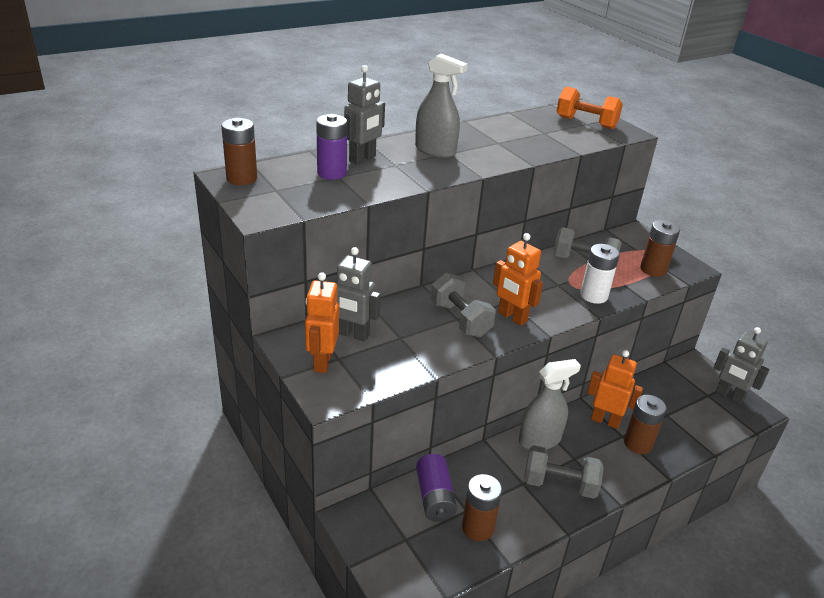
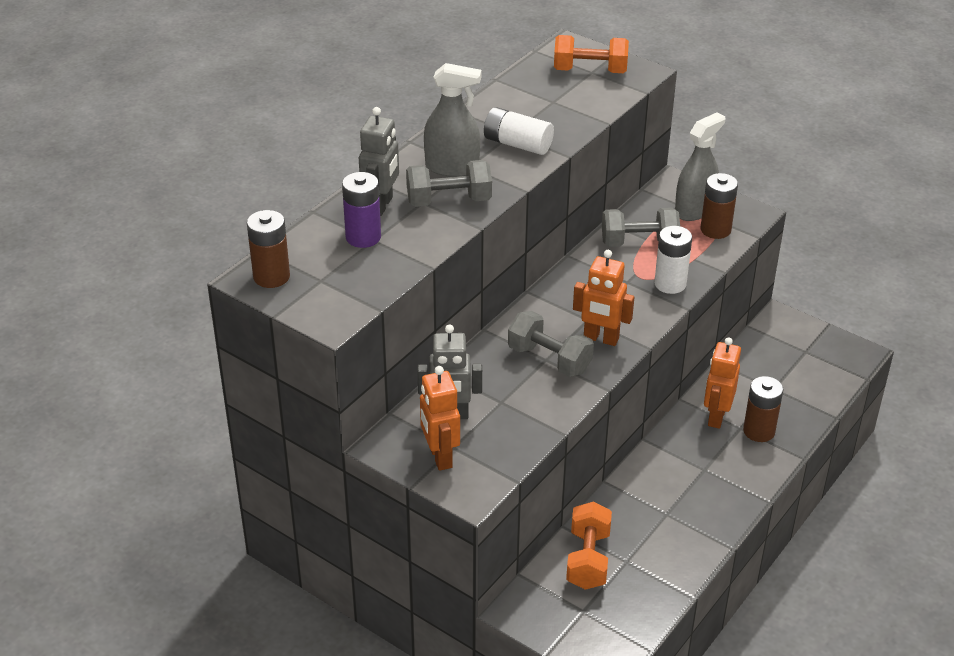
camera: 20 degrees left, 5 degrees up
(435, 497) = (588, 559): purple battery -> orange dumbbell
(477, 528) = (645, 574): brown battery -> none
(497, 149) = (517, 144): none -> white battery
(539, 440) = (660, 461): grey spray bottle -> grey spray bottle (694, 210)
(559, 484) = (702, 502): grey dumbbell -> grey dumbbell (449, 201)
(605, 421) = (716, 417): orange robot -> orange robot turned 75 degrees counterclockwise
(729, 396) = (827, 345): grey robot -> none

